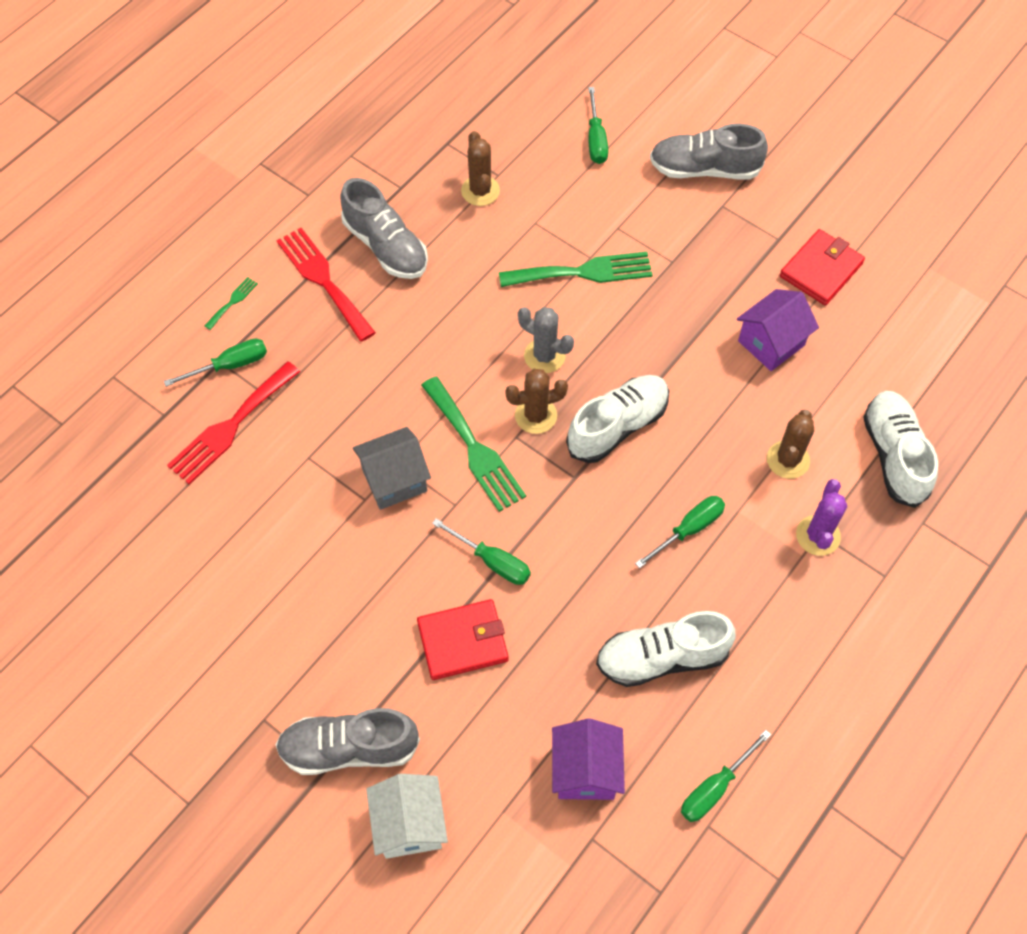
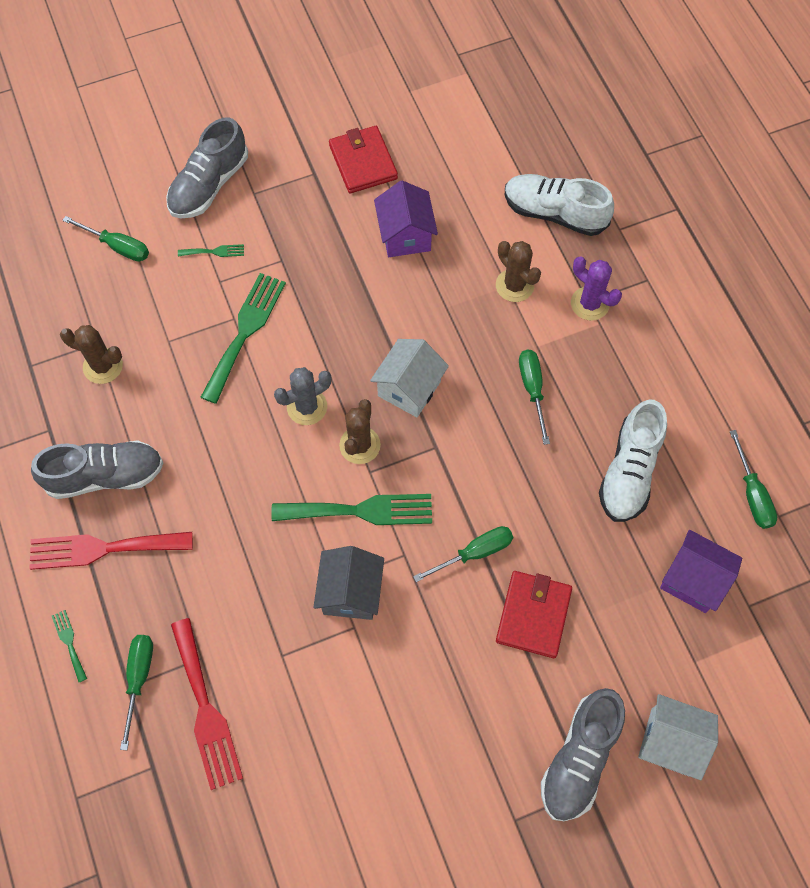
camera: 60 degrees left, 5 degrees up
(617, 426) = (409, 388): white shoe -> white house
(643, 208) = (214, 251): none -> green fork

